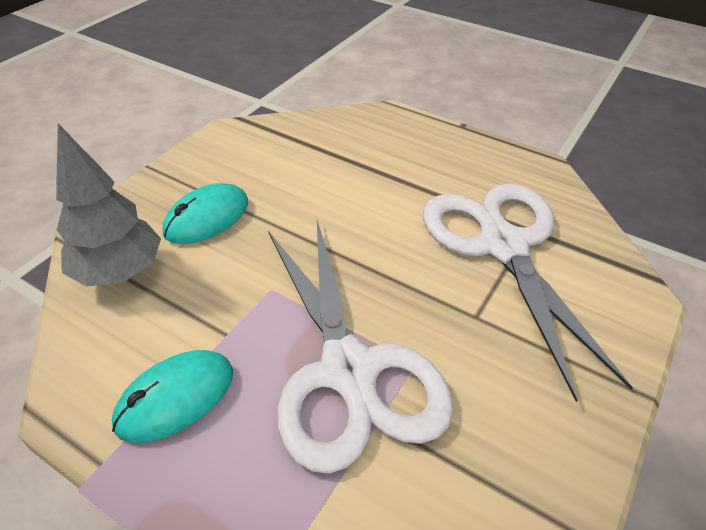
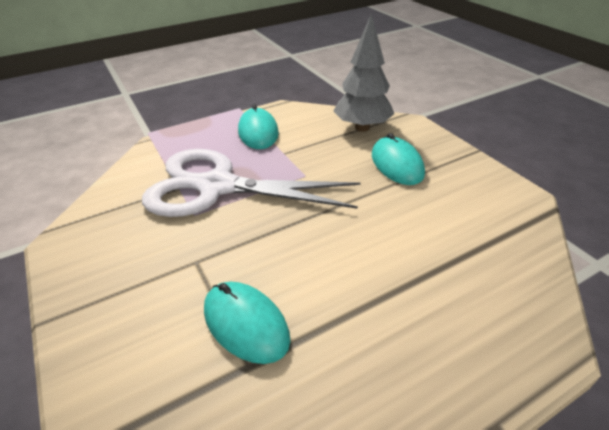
camera: 120 degrees right, 5 degrees down
(502, 245) = (246, 324): white scissors -> turquoise mouse

